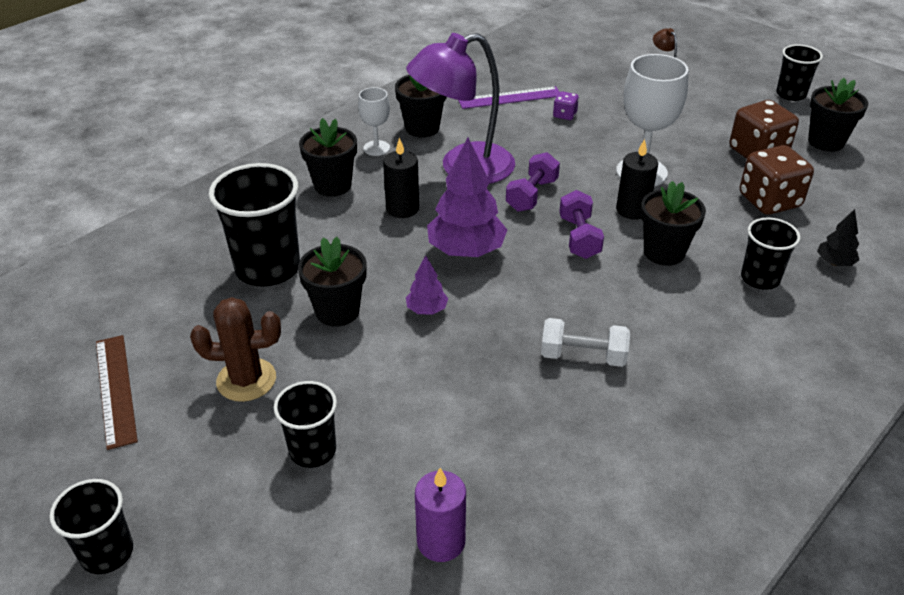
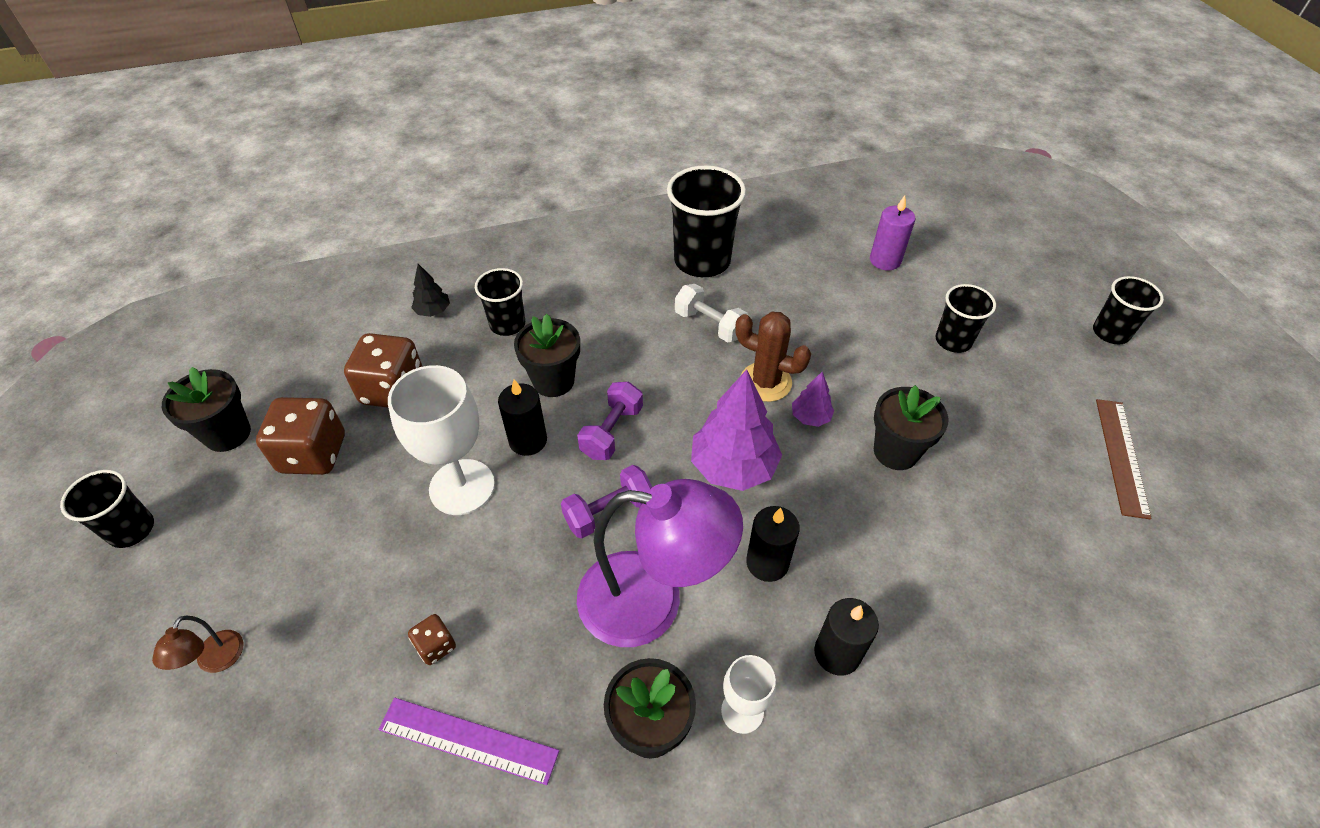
camera: 150 degrees left, 10 degrees up
(246, 380) = (997, 417): brown cactus -> brown cactus (765, 382)
(268, 268) = (955, 540): black cup -> black cup (702, 261)
(332, 185) = (837, 653): black flower pot -> black candle
(564, 115) = (436, 646): purple dice -> brown dice

